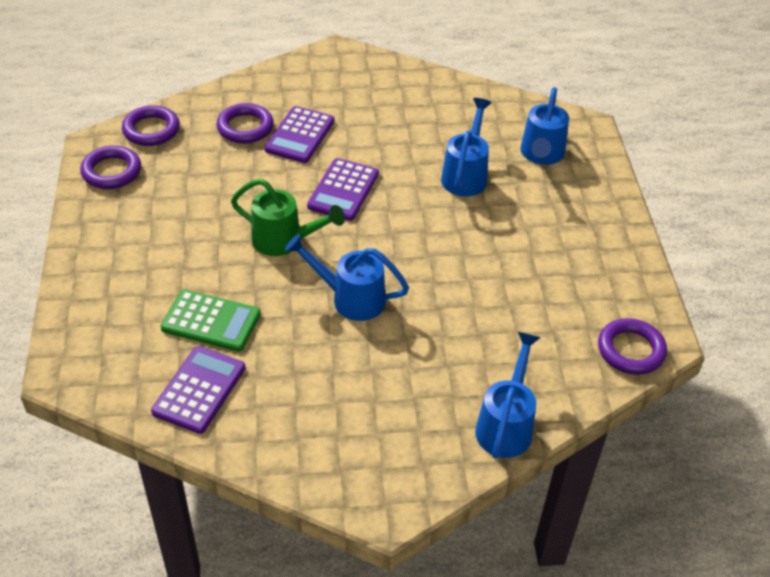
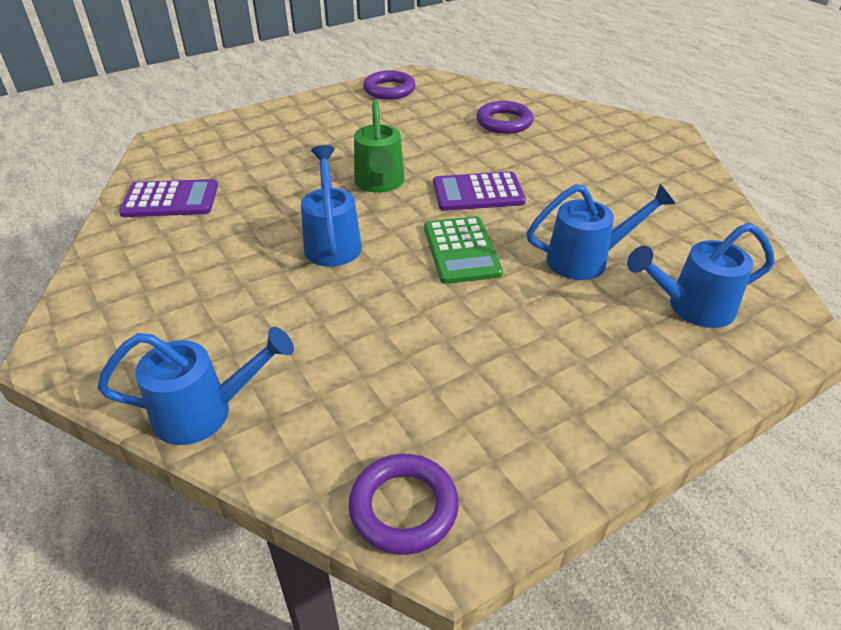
camera: 65 degrees right, 5 degrees down
(151, 130) = (453, 88): purple ring -> none
(211, 321) = (254, 180): green calculator -> green calculator (461, 250)
(300, 135) = (526, 149): purple calculator -> none

